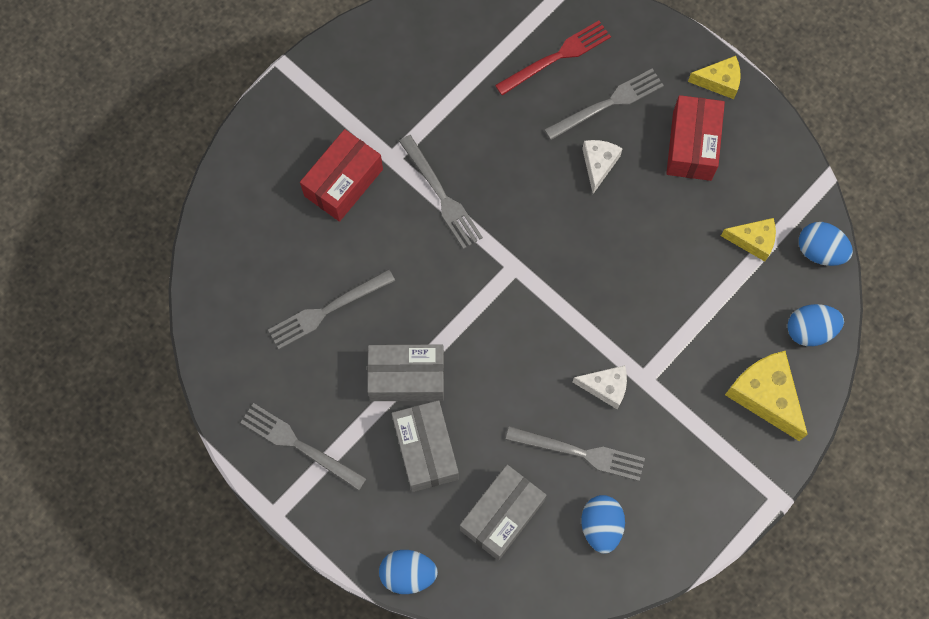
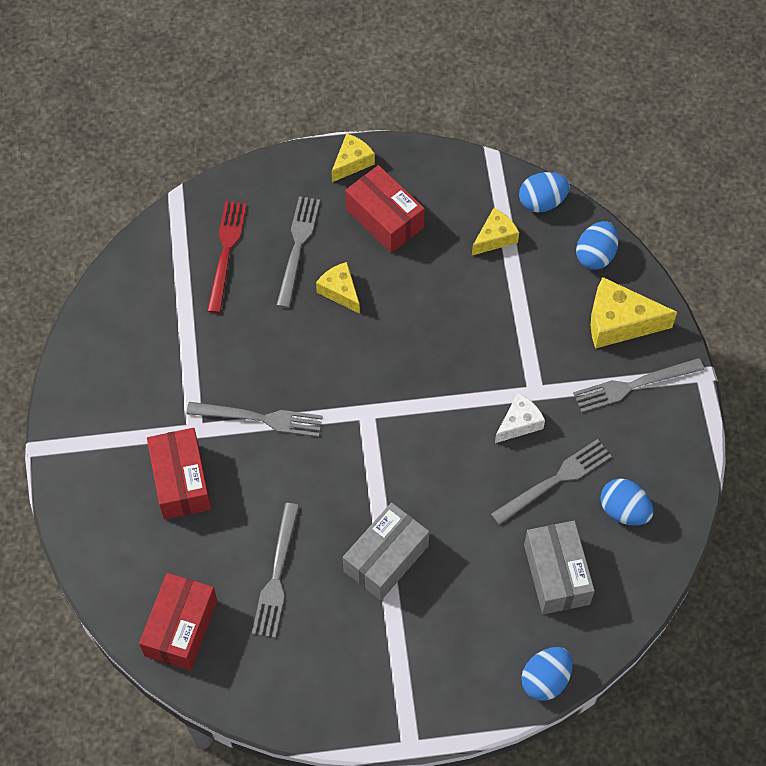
camera: 50 degrees left, 10 degrees down
(231, 277) = (181, 628): none -> red box
(299, 445) = (370, 682): grey fork -> grey fork (634, 385)
(426, 450) = (457, 589): grey box -> none
(598, 164) = (340, 291): white cheese -> yellow cheese

